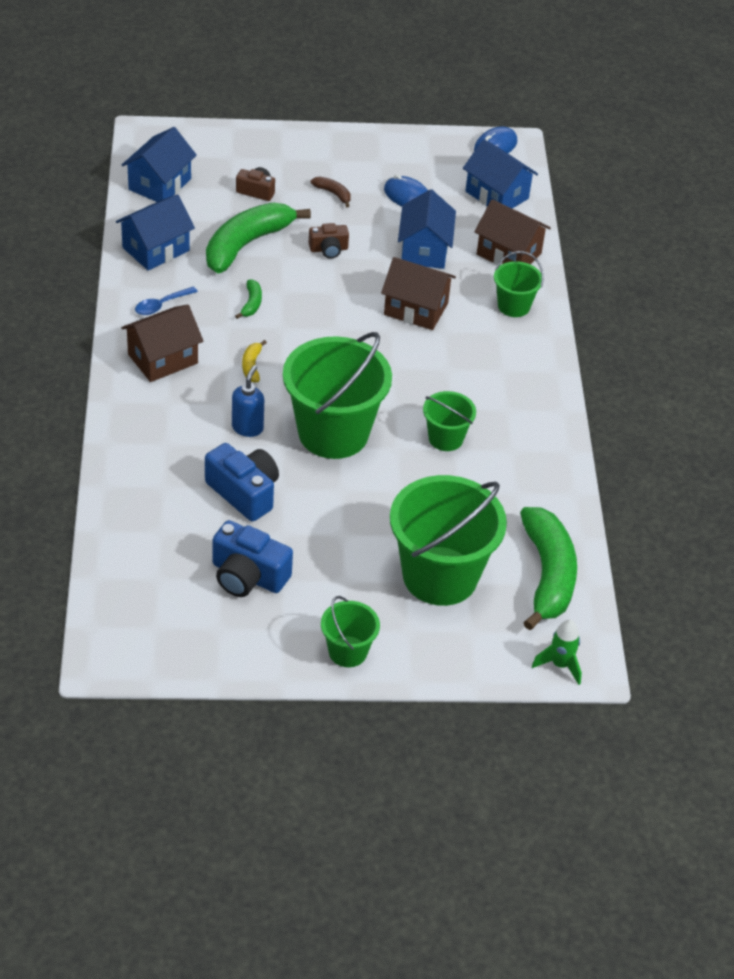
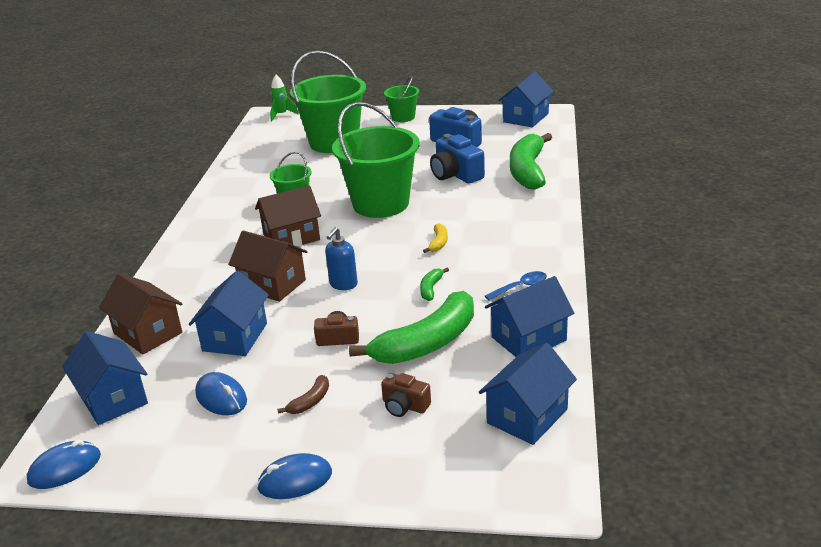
camera: 165 degrees left, 15 degrees down
(143, 644) = (526, 118): none -> blue house
(163, 359) = (518, 247): brown house -> brown house (291, 237)
(247, 428) = (448, 206): blue soap dispenser -> blue soap dispenser (343, 284)
(324, 141) = (295, 480): none -> blue mouse
(333, 194) = (310, 401): brown banana -> brown banana turned 105 degrees counterclockwise
(513, 306) = (177, 287): green bucket -> none
(547, 575) = (265, 143): green banana -> green banana (528, 171)

